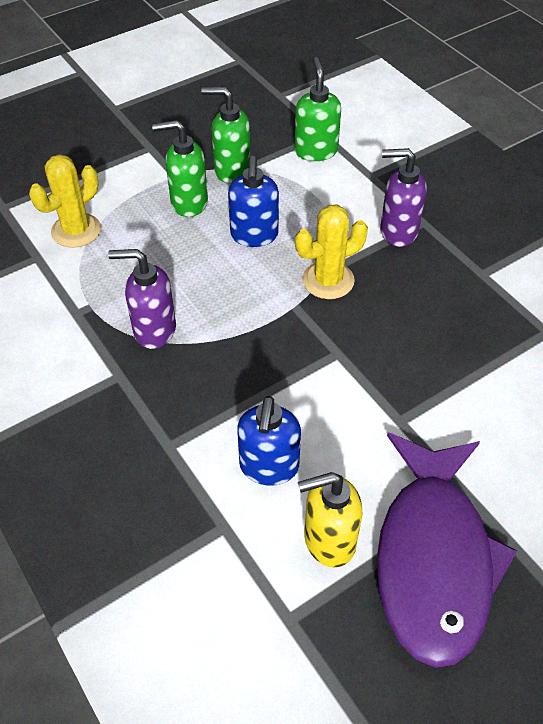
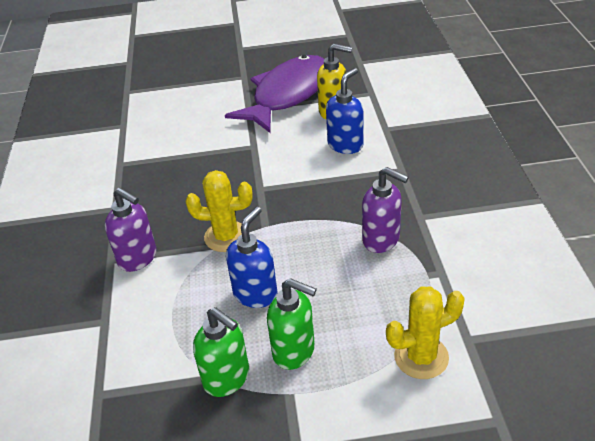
camera: 150 degrees left, 10 degrees down
(316, 151) = (126, 371): green soap dispenser -> none

